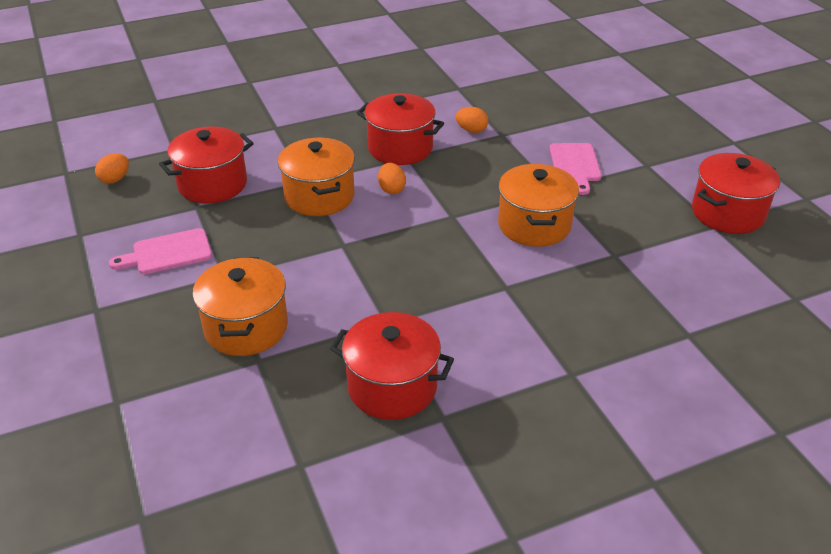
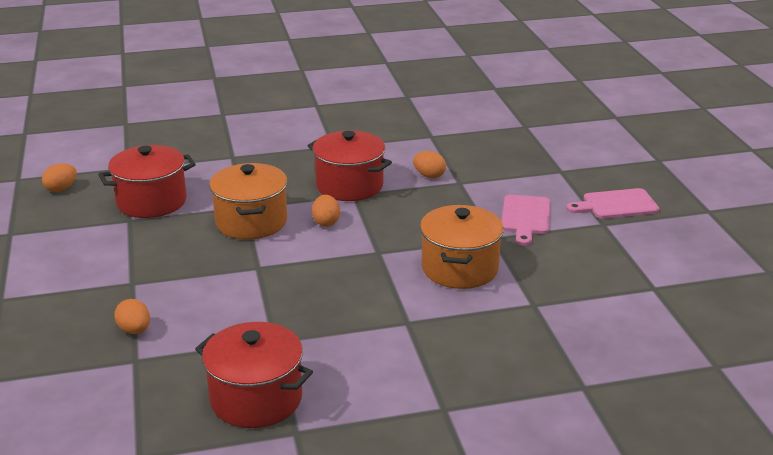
camera: 10 degrees right, 10 degrees down
(168, 253) = (85, 257): pink cutting board -> pink cutting board (616, 205)
(246, 327) = (134, 330): orange pot -> orange egg
(727, 213) = (673, 277): red pot -> none

